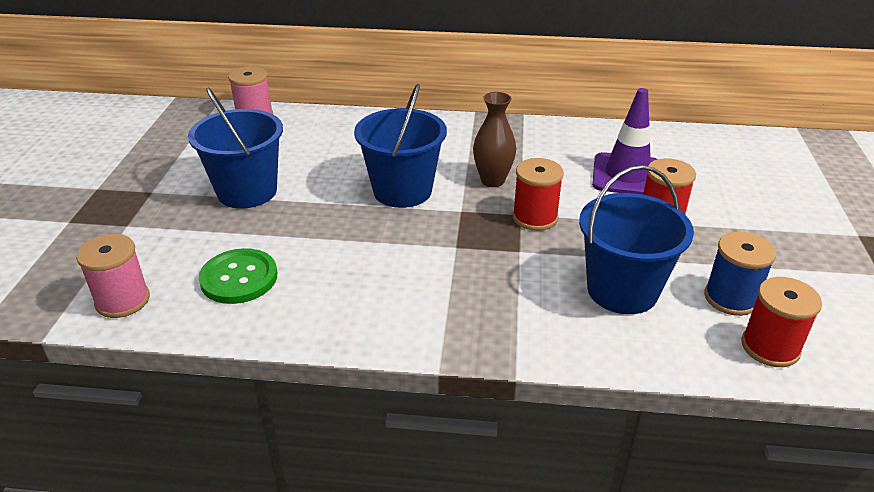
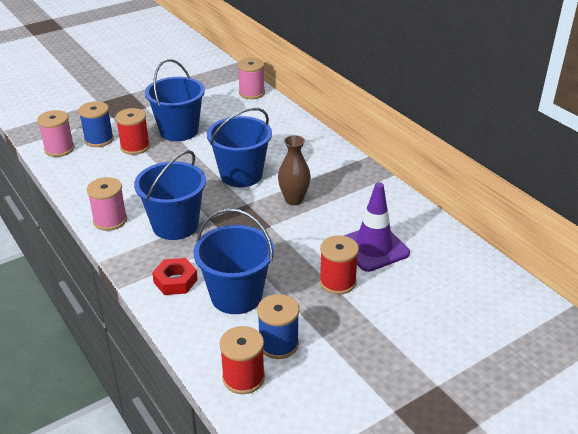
camera: 50 degrees right, 0 degrees up
(160, 257) = (99, 139): none -> blue spool
(239, 278) = (107, 168): green button -> none
(360, 324) = (110, 220): none -> pink spool
(438, 276) = (175, 225): none -> blue bucket
(535, 217) = (273, 232): red spool -> red spool (135, 147)
(550, 323) = (175, 281): none -> red nut

